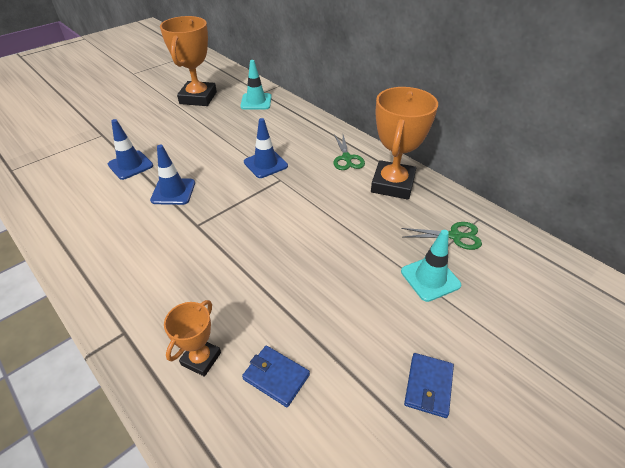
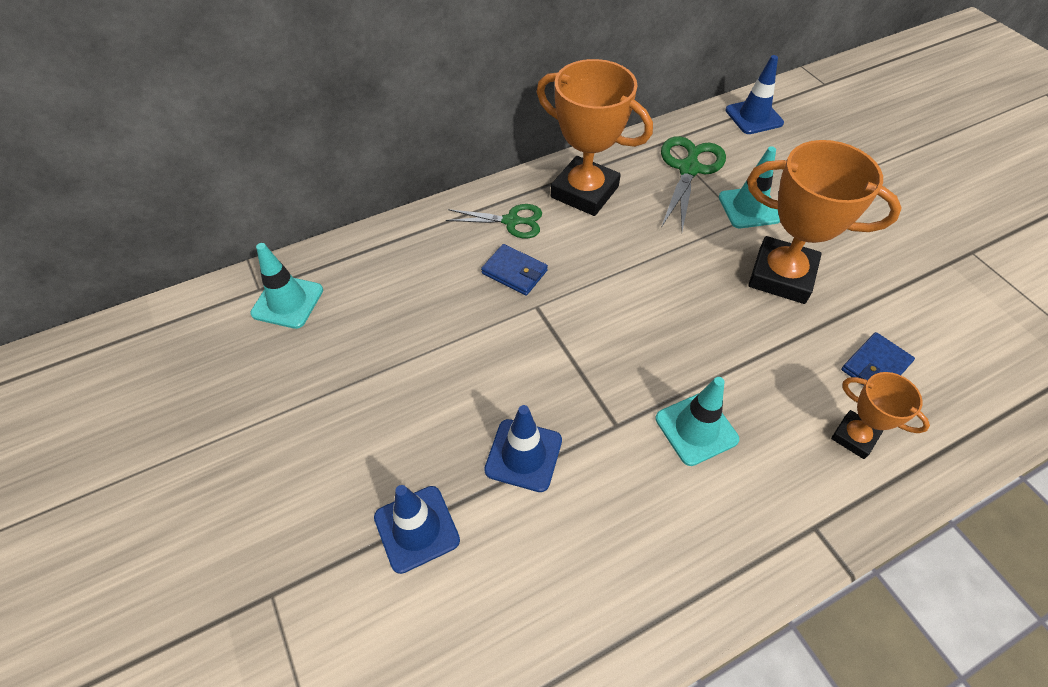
camera: 75 degrees left, 10 degrees up
(198, 98) = (214, 395): orange trophy -> orange trophy (781, 275)
(198, 262) = (696, 429): none -> turquoise traffic cone
(265, 164) = (491, 317): blue traffic cone -> blue traffic cone (754, 117)
(428, 386) = (879, 250): blue wallet -> blue wallet (514, 272)
(455, 236) = (689, 169): green scissors -> green scissors, size x1.50

